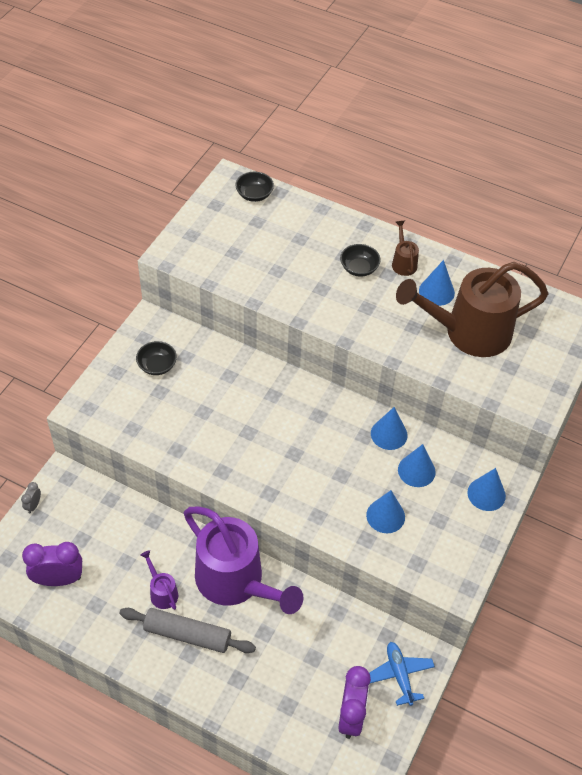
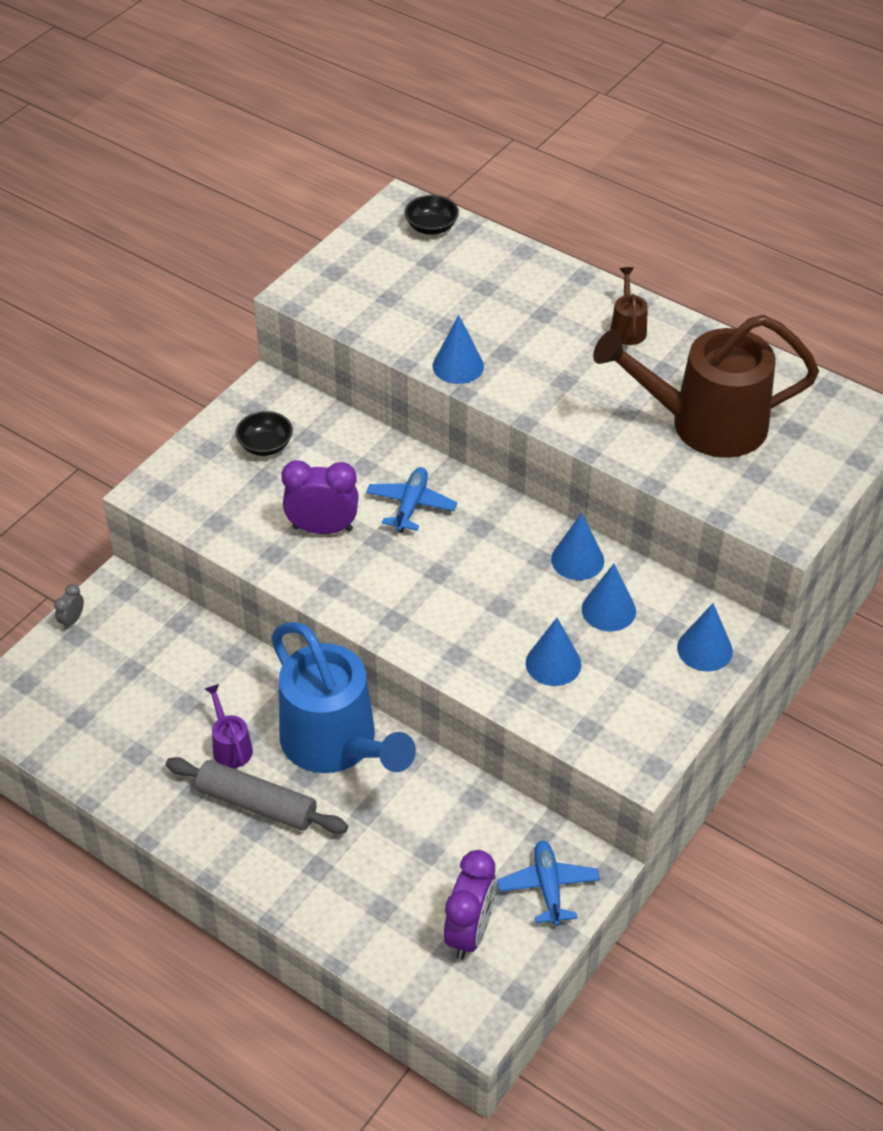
camera: 10 degrees right, 5 degrees down
(58, 579) = (91, 716): purple clock -> purple clock (322, 528)
(236, 582) = (337, 745): purple watering can -> blue watering can
(267, 403) = (411, 505): none -> blue plane
(359, 268) = (562, 331): black bowl -> none
(436, 291) = (668, 369): blue cone -> blue cone (458, 366)

